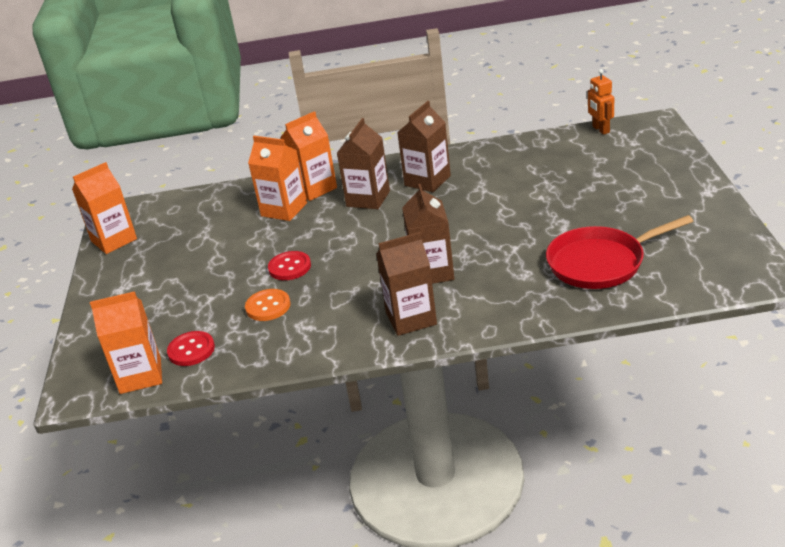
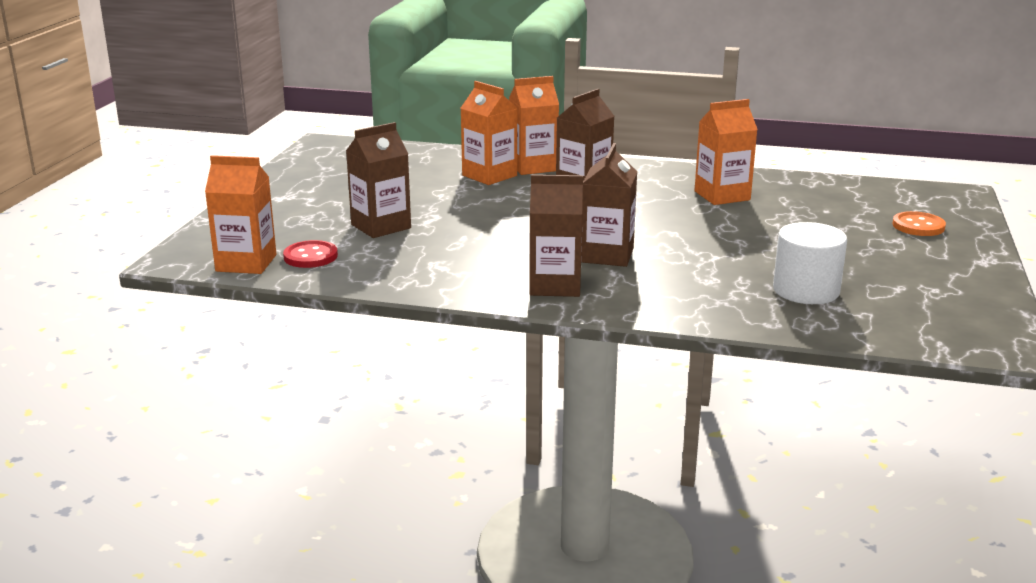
camera: 15 degrees right, 10 degrees down
(114, 240) = (305, 162): orange carton -> orange carton (722, 196)
(268, 306) = (413, 242): orange button -> orange button (918, 226)
(289, 267) = (460, 218): red button -> none
(427, 181) = (658, 185): brown carton -> brown carton (381, 226)
(600, 129) = (889, 186): orange robot -> none
(600, 263) = (806, 290): red pan -> white cylinder

